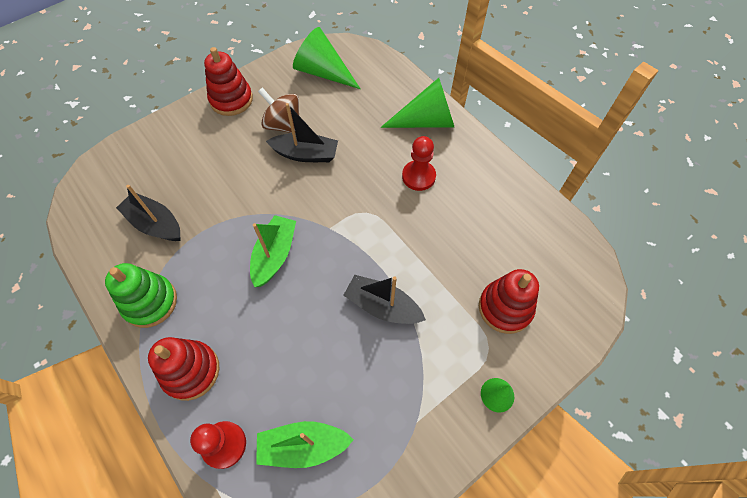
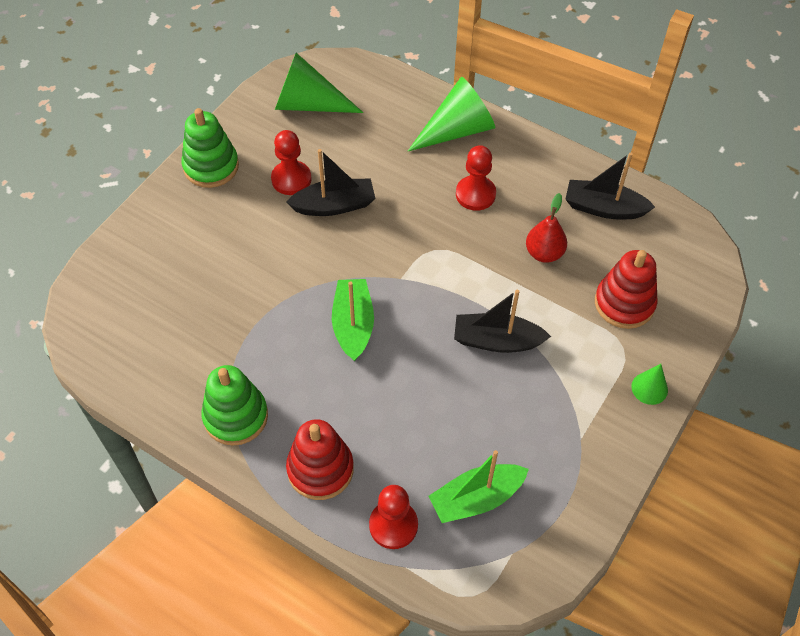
camera: 20 degrees left, 5 degrees down
(155, 224) = (195, 333): black boat -> black boat (603, 208)
(231, 100) = (211, 166): red stacking toy -> green stacking toy
(283, 125) = (291, 179): brown spinning top -> red pawn
(454, 242) = (544, 253): none -> red pear

